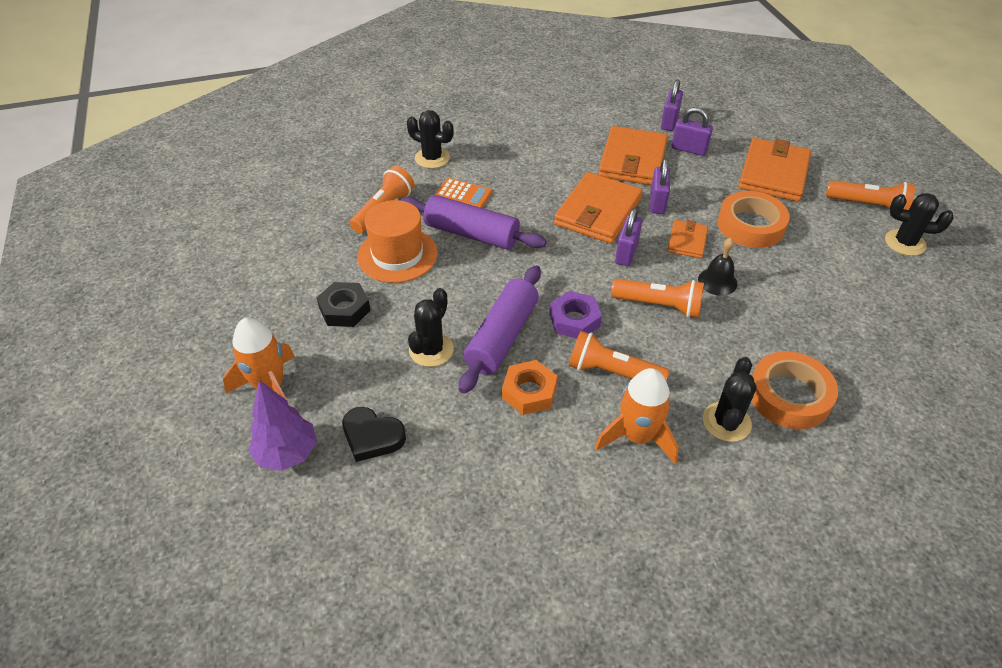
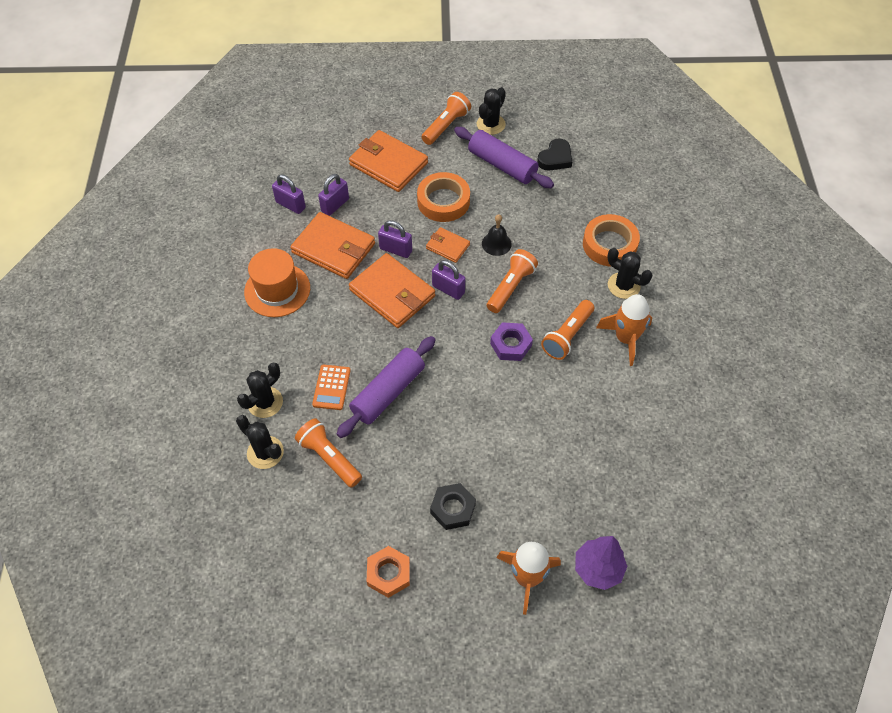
camera: 75 degrees left, 10 degrees up
(372, 437) = (593, 506): black heart -> black heart (555, 158)
(397, 255) = (396, 456): orange hat -> orange hat (277, 290)
(431, 350) = (516, 450): black cactus -> black cactus (265, 452)
(463, 194) = (331, 387): orange calculator -> orange calculator turned 150 degrees clockwise
(502, 337) = (515, 397): purple rolling pin -> purple rolling pin (502, 165)
(529, 392) = (573, 392): orange nut -> orange nut (388, 574)

